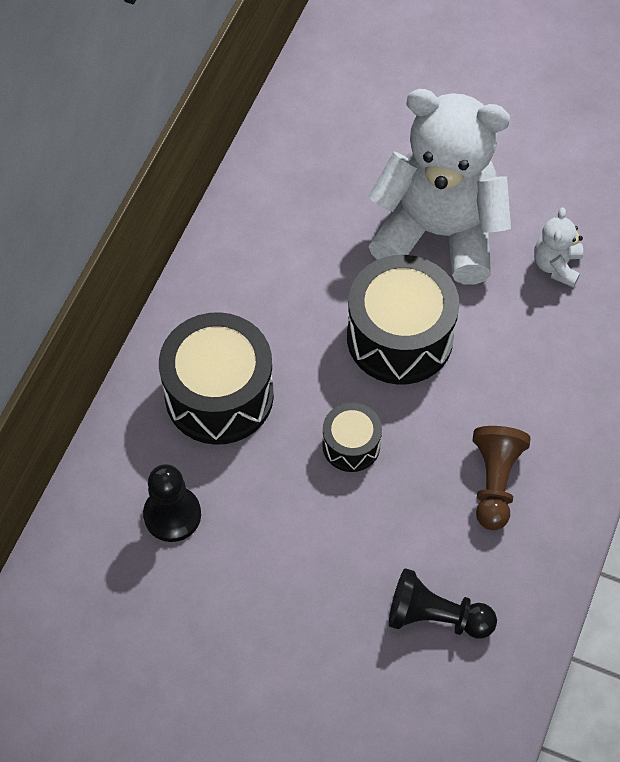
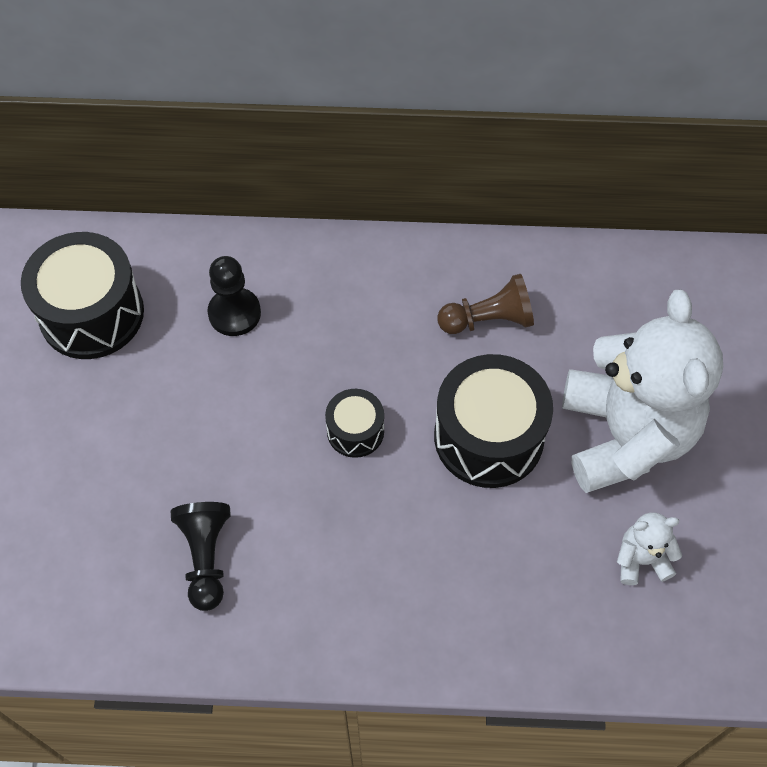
camera: 70 degrees right, 0 degrees up
(219, 395) = (364, 309): black drum -> black drum (92, 314)
(495, 482) = (364, 570): brown pawn -> brown pawn (488, 320)

